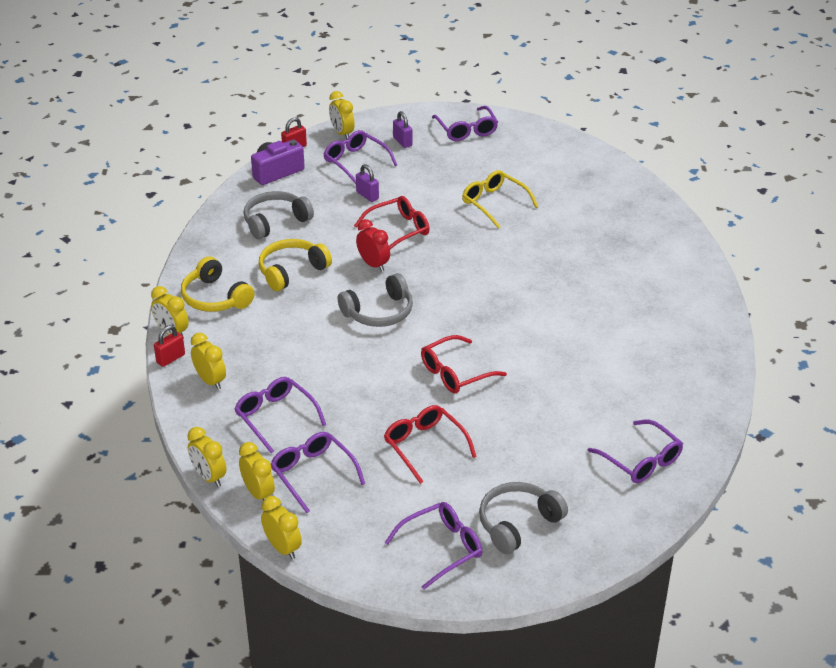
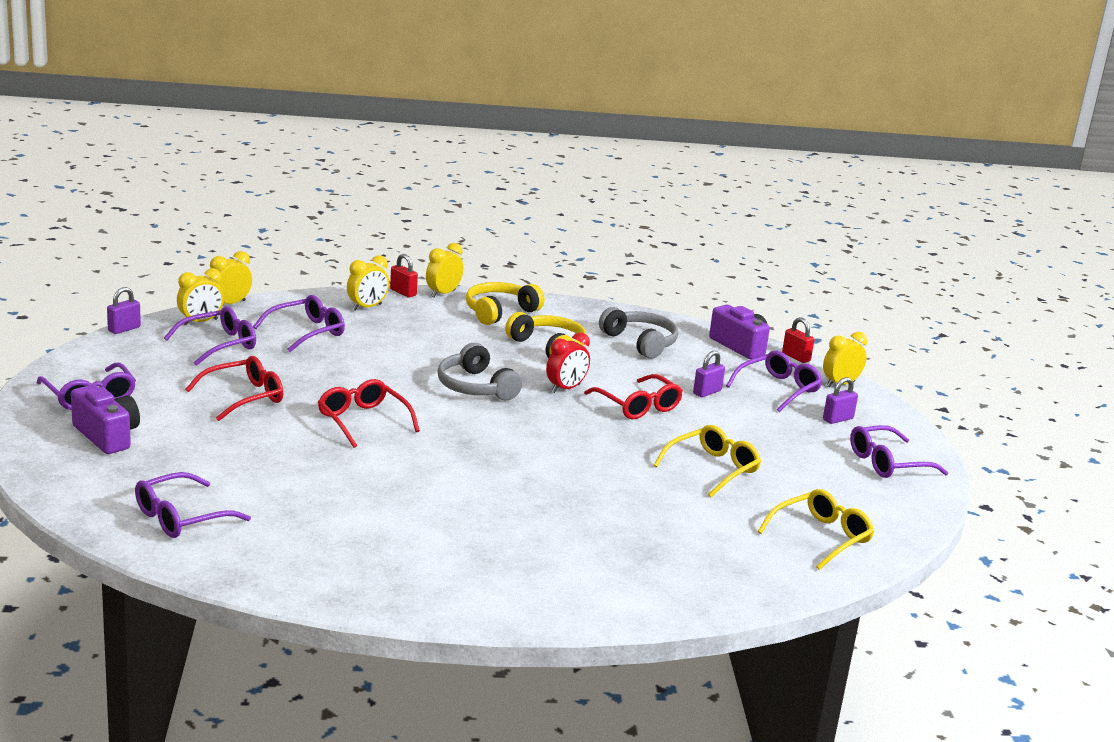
camera: 85 degrees right, 15 degrees down
(283, 548) = (124, 329): yellow clock -> purple padlock
(518, 523) = (107, 436): grey headphones -> purple camera
(577, 169) = (821, 537): none -> yellow glasses

